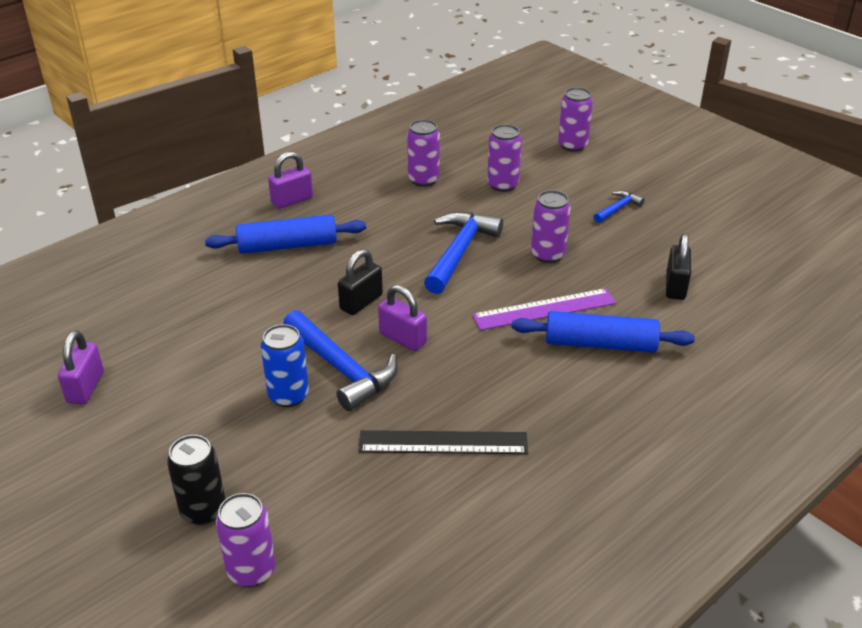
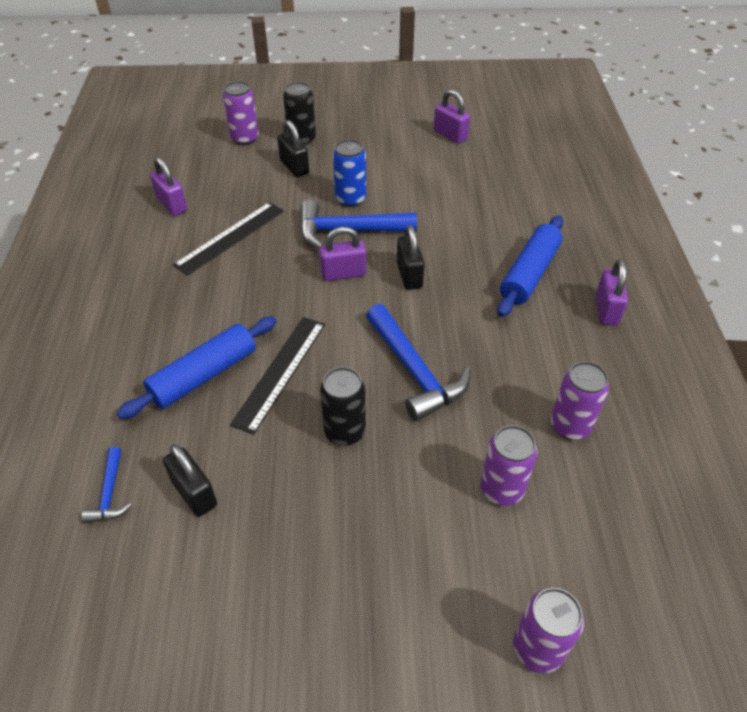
camera: 130 degrees right, 10 degrees up
(271, 477) = (294, 167): none -> black padlock
(449, 533) = (172, 205): none -> purple padlock
(544, 309) = (280, 372): purple ruler -> black ruler
(547, 255) = (344, 432): purple can -> black can
(618, 208) = (355, 565): blue hammer -> blue hammer (109, 493)

